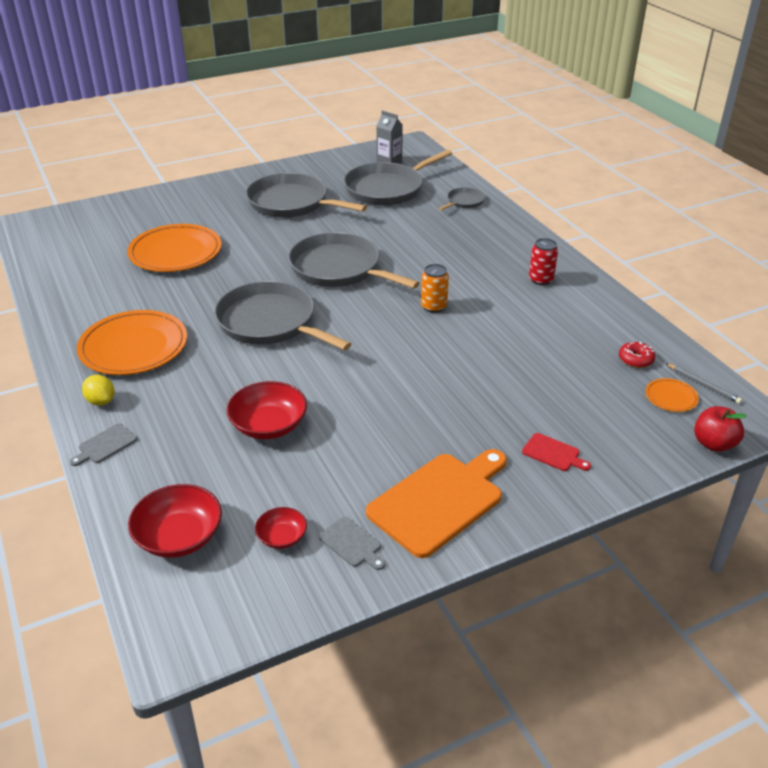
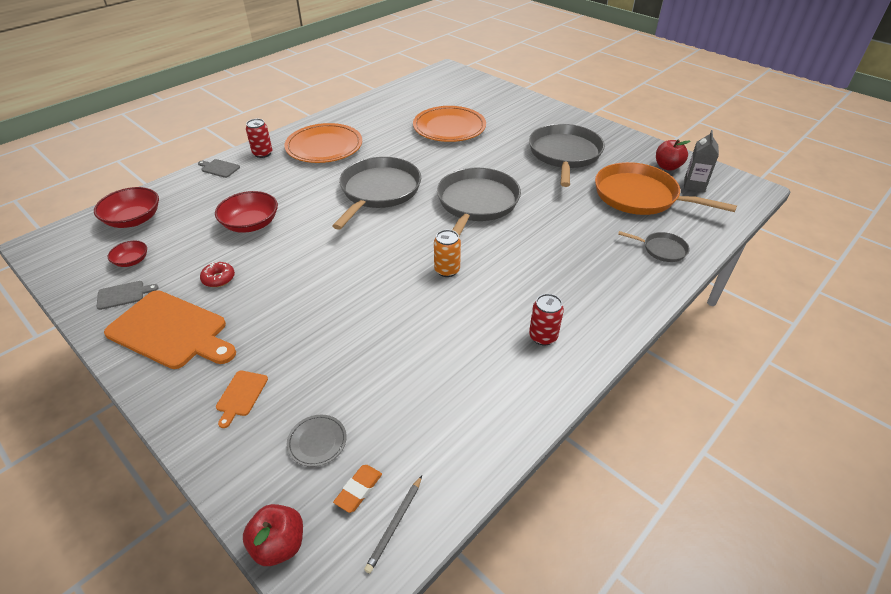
camera: 70 degrees right, 5 degrees up
(101, 401) = (262, 153): yellow lemon -> red can
(352, 543) = (123, 295): grey cutting board -> grey cutting board turned 135 degrees counterclockwise
(353, 164) = (667, 167): none -> red apple
(387, 188) = (640, 196): grey pan -> orange pan
(553, 453) = (241, 395): red cutting board -> orange cutting board
(619, 413) = (317, 442): none -> grey plate
(635, 359) = (422, 445): red donut -> red donut (218, 278)
(671, 397) = (358, 490): orange plate -> orange eraser

